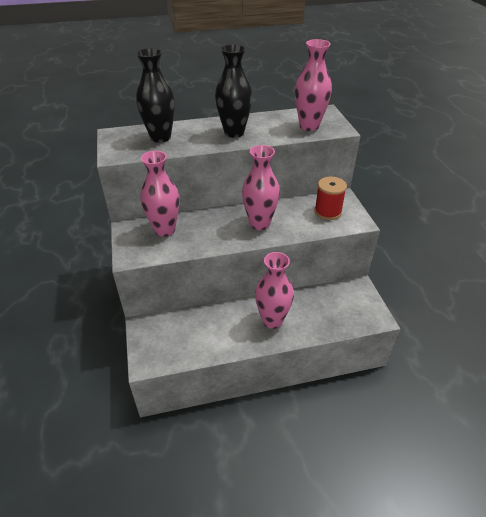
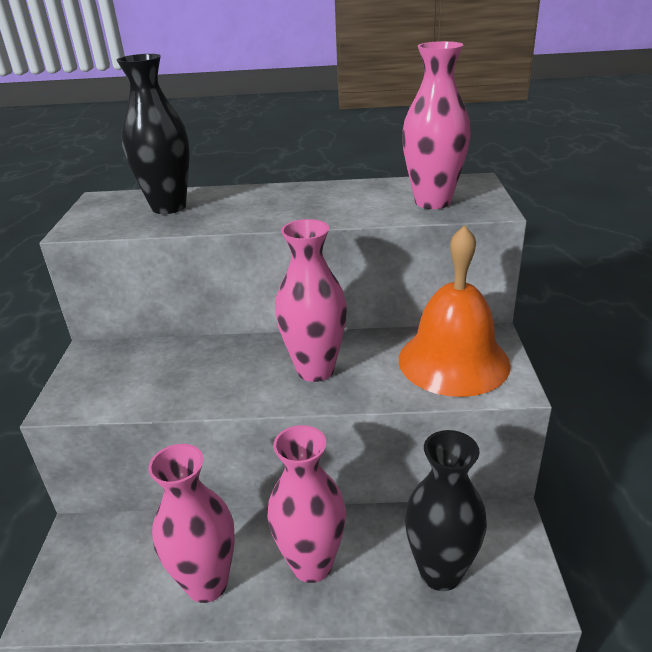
camera: 15 degrees right, 10 degrees down
(165, 230) = (146, 363): pink vase -> pink vase (207, 583)
(234, 132) = (293, 206): black vase -> black vase (440, 572)
(328, 211) = (453, 361): red spool -> orange bell

